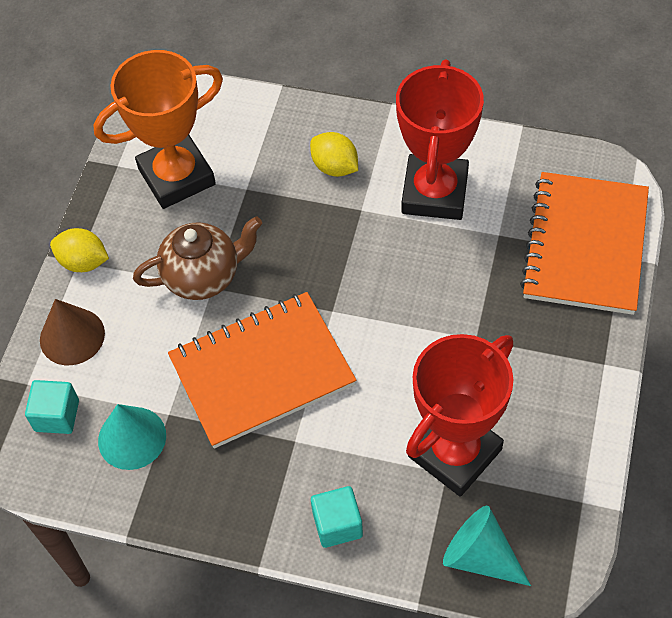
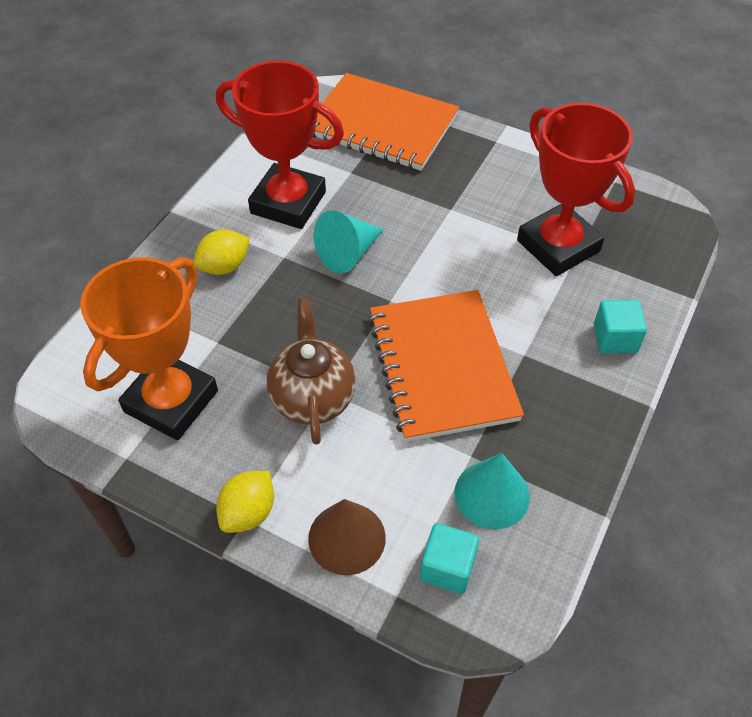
camera: 80 degrees left, 5 degrees down
(177, 176) = (171, 401): orange trophy -> orange trophy turned 45 degrees clockwise
(480, 556) = (655, 250): turquoise cone -> turquoise cone (348, 253)

